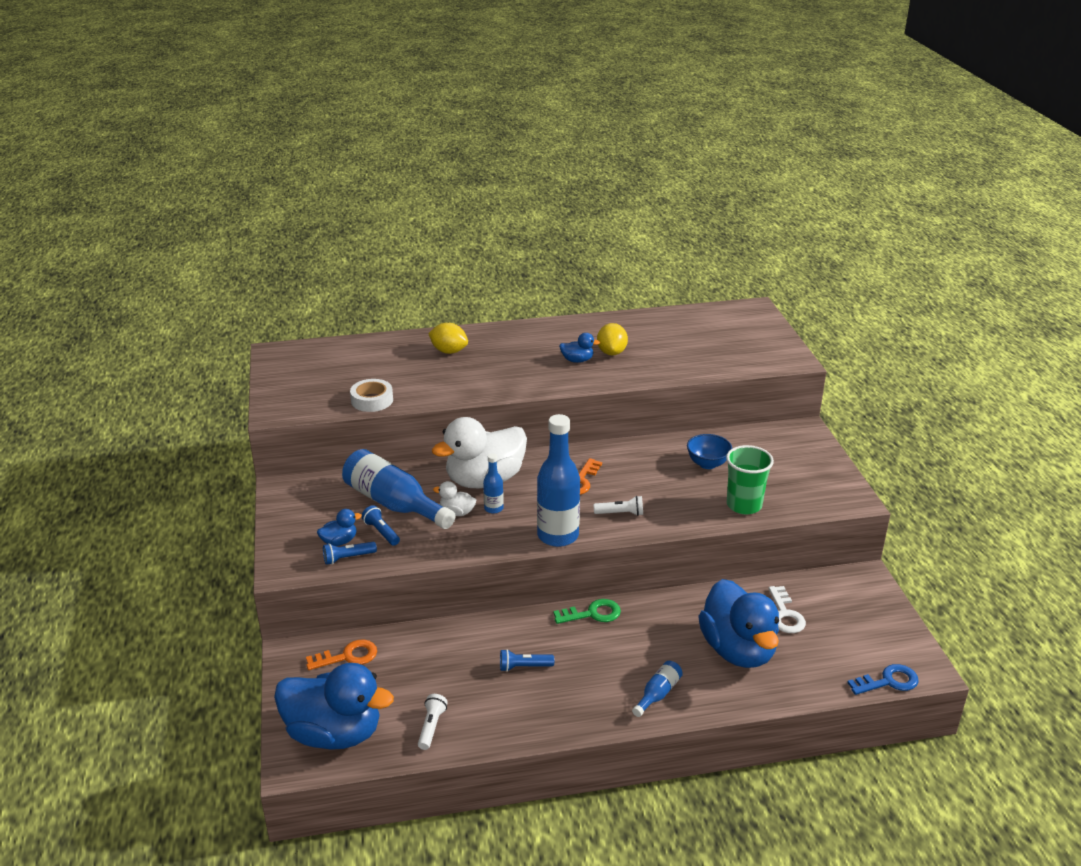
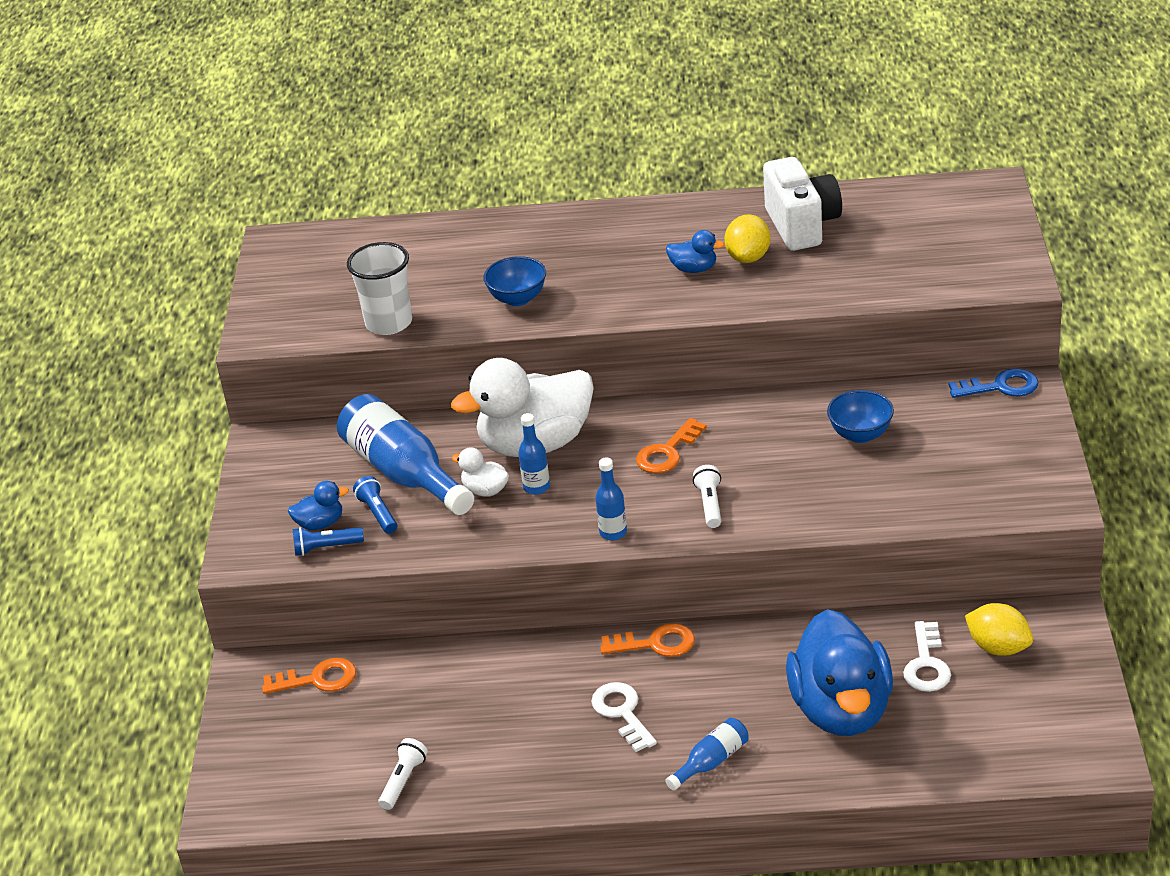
camera: 15 degrees right, 5 degrees up
(334, 733) = (280, 779): blue duck -> none
(372, 400) = (389, 323): white tape -> white cup
(449, 351) = (514, 248): yellow lemon -> yellow lemon (998, 647)
(460, 382) = (518, 299): none -> blue bowl
(524, 667) = (543, 711): blue flashlight -> none
(558, 536) = (613, 532): blue bottle -> blue bottle, size x0.48
(583, 664) = (622, 713): none -> white key
(592, 614) = (655, 644): green key -> orange key
(620, 513) = (710, 504): white flashlight -> white flashlight turned 105 degrees counterclockwise
(640, 333) = (802, 226): none -> white camera
(744, 505) = (891, 502): green cup -> none
(888, 681) = (1040, 770): blue key -> blue key (1000, 387)

